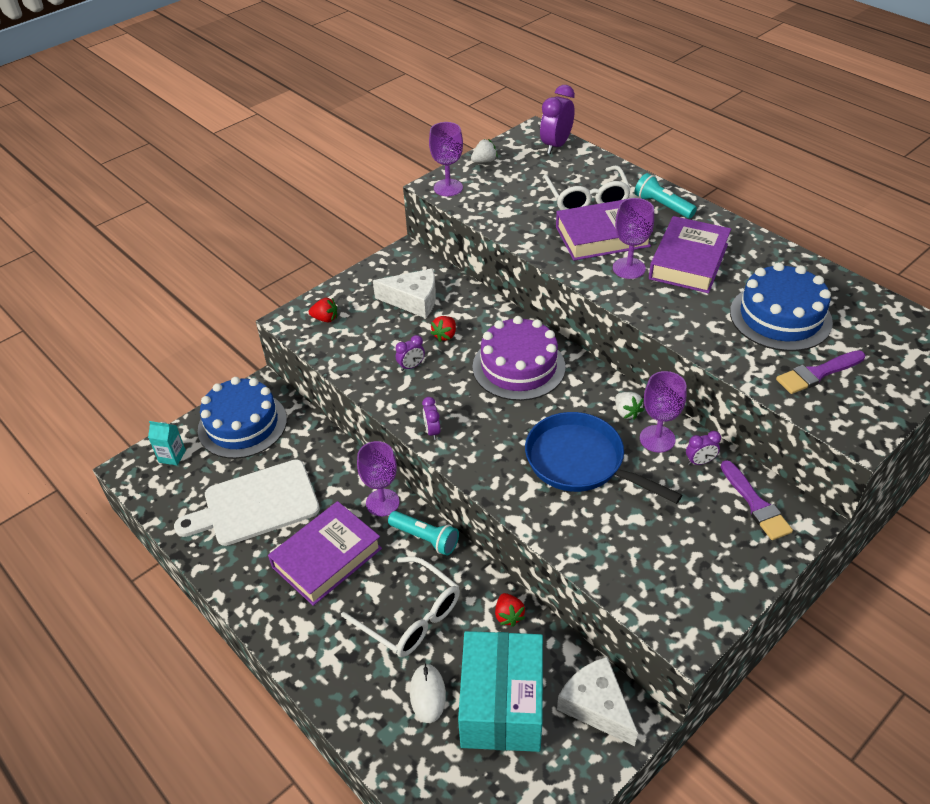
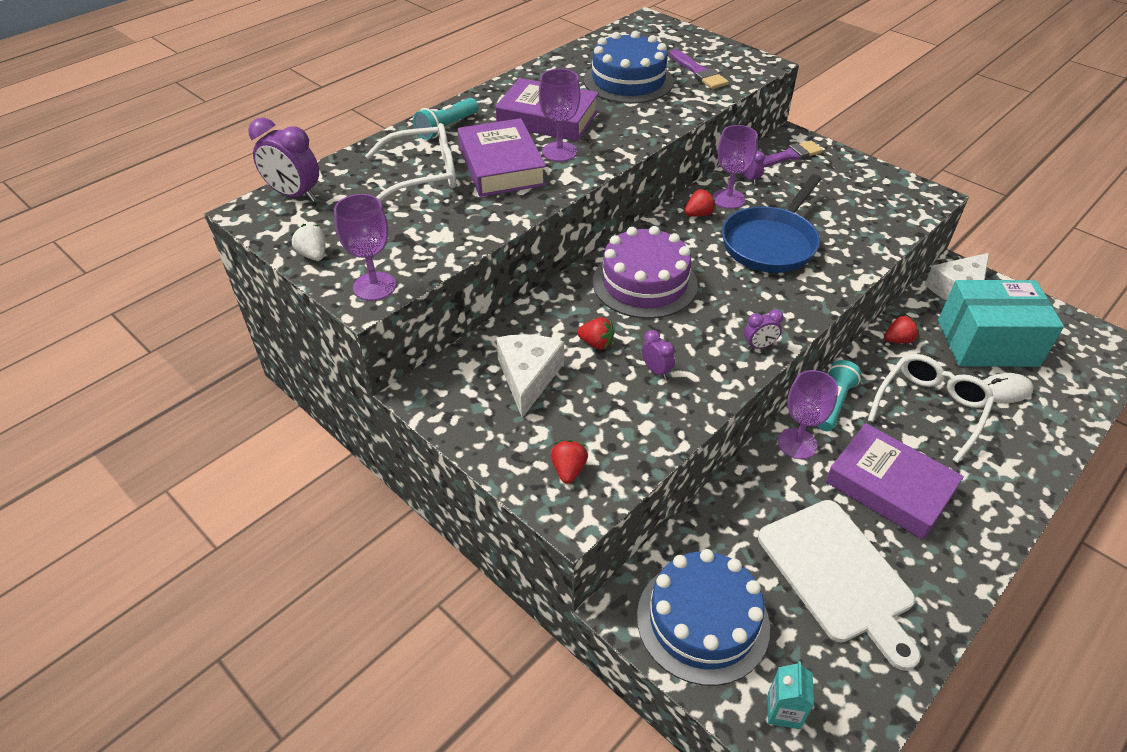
camera: 95 degrees left, 0 degrees up
(626, 412) = (698, 214): white strawberry -> red strawberry

